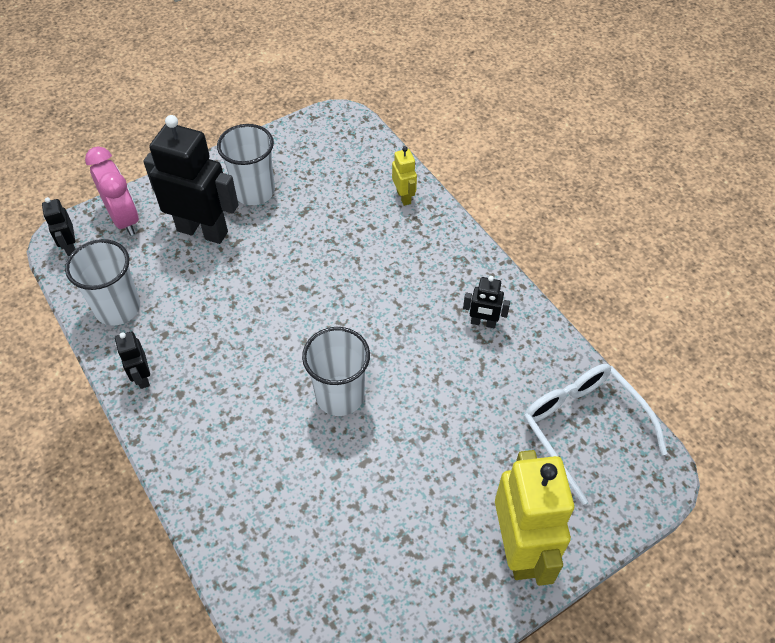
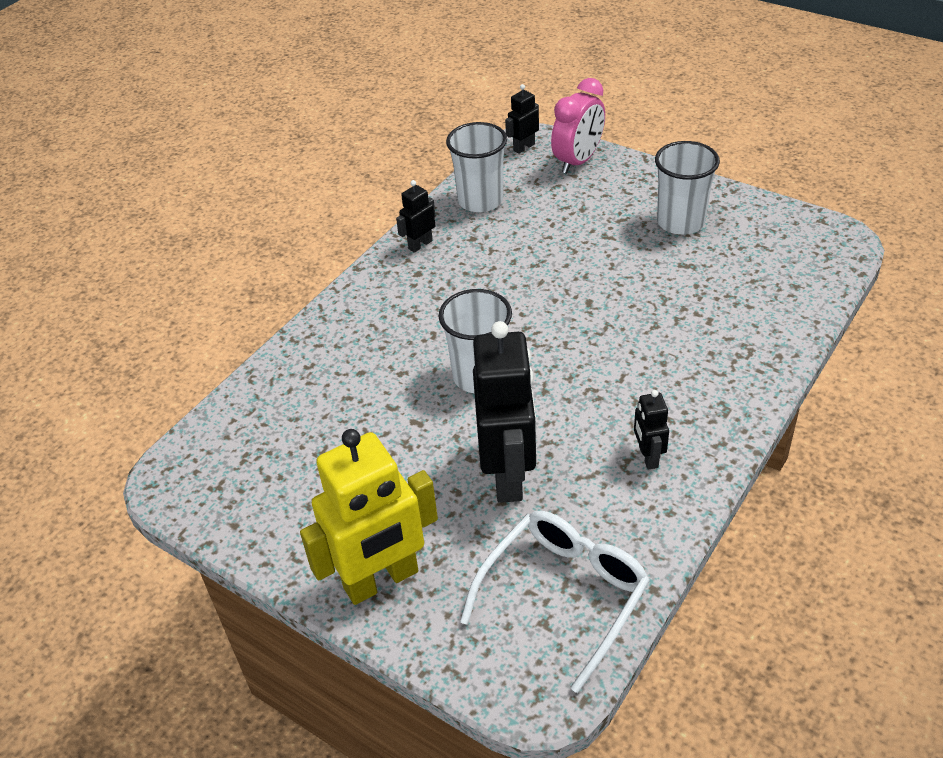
camera: 70 degrees right, 10 degrees down
(202, 231) = (603, 211): black robot -> black robot (508, 475)
(404, 197) = (773, 330): yellow robot -> none

